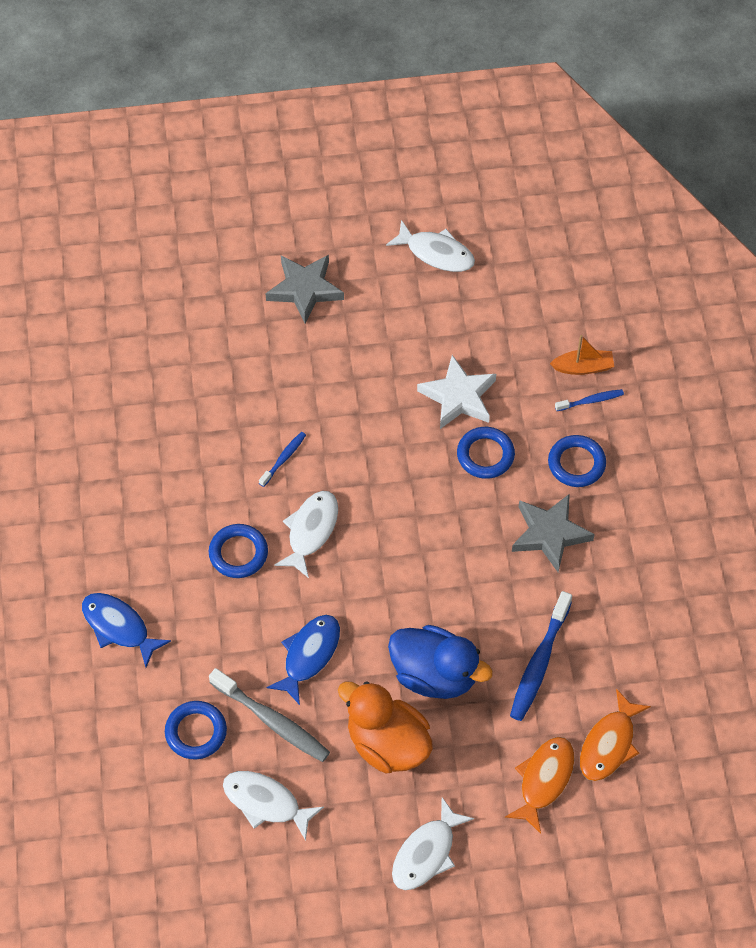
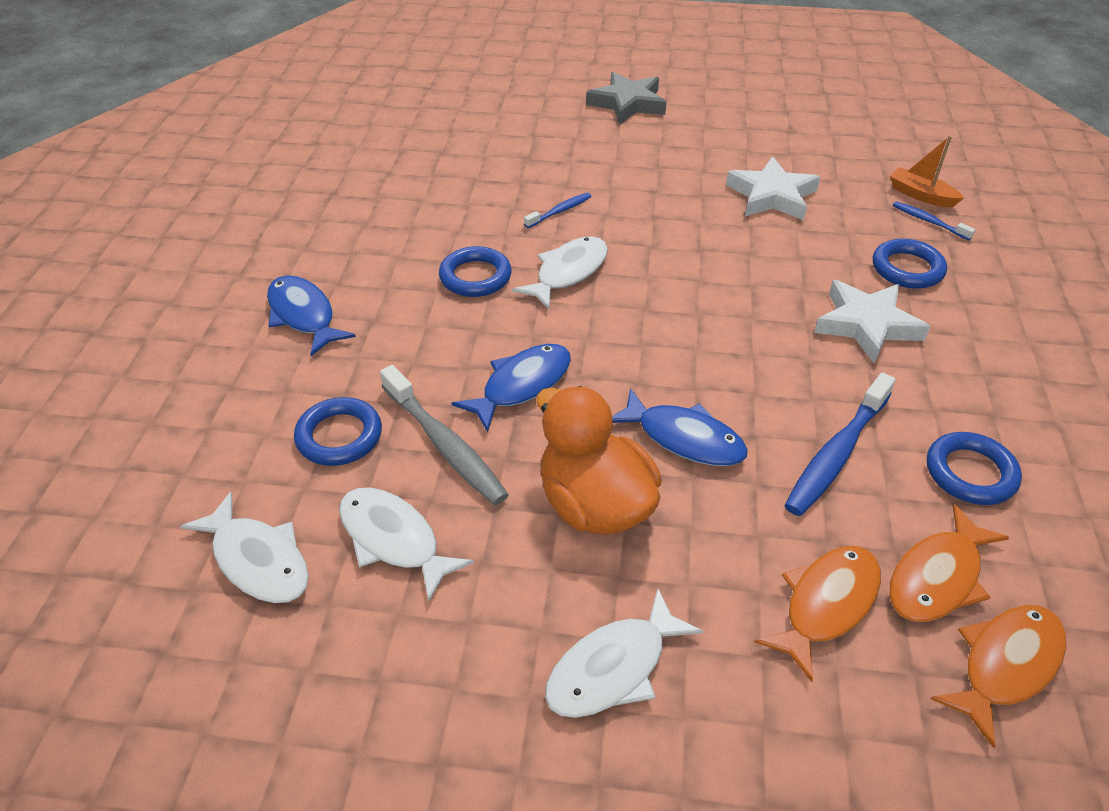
camera: 15 degrees right, 15 degrees down
(435, 675) = (684, 438): blue duck -> blue fish
(436, 253) = (769, 99): white fish -> white fish (258, 560)
(485, 455) = (794, 244): blue ring -> blue ring (970, 473)
(550, 534) = (867, 325): grey star -> white star
(583, 367) = (921, 195): orange boat -> orange boat turned 150 degrees counterclockwise
(591, 401) = (929, 221): blue toothbrush -> blue toothbrush turned 135 degrees counterclockwise
(649, 794) = (1005, 665): none -> orange fish

